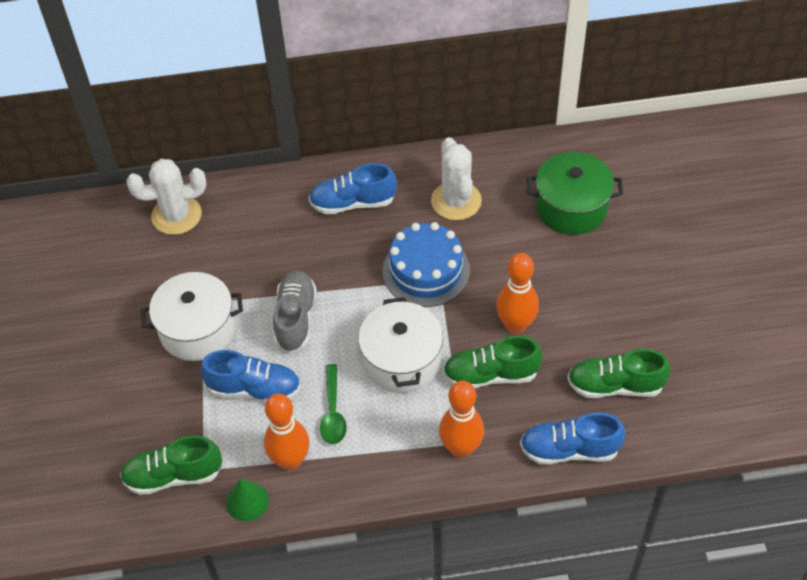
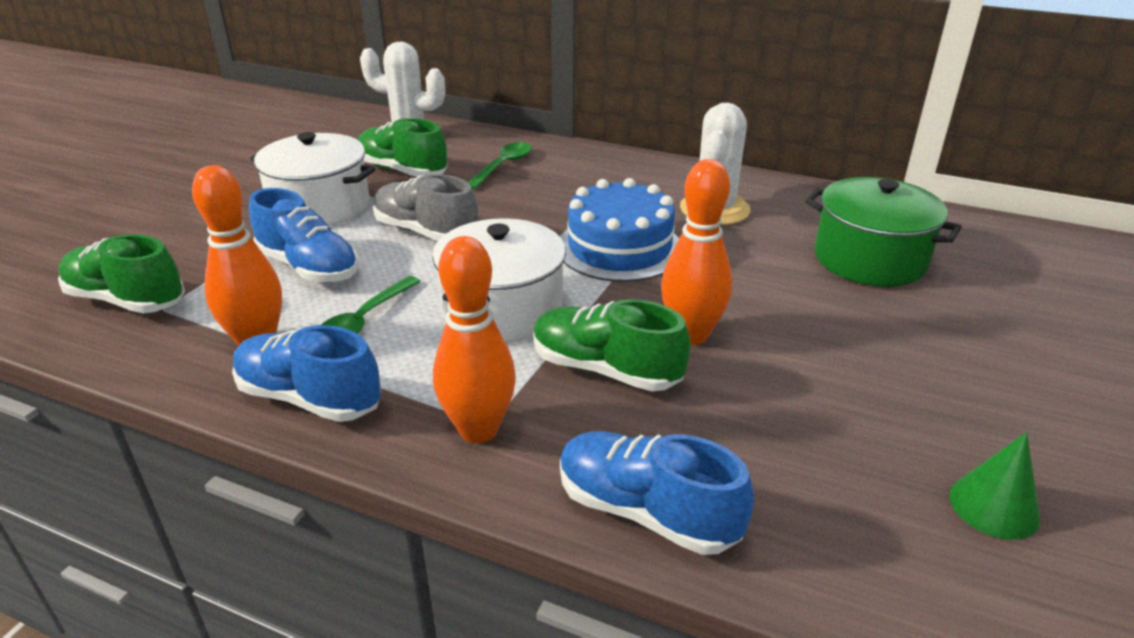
camera: 30 degrees right, 20 degrees down
(247, 501) = (159, 357): green cone -> green cone (994, 506)
(282, 221) = (503, 166): none -> green spoon
(295, 318) = (426, 232): grey shoe -> grey shoe turned 90 degrees counterclockwise
(353, 203) = (592, 176): blue shoe -> blue shoe (309, 398)
(615, 385) = (797, 463): green shoe -> green shoe (402, 171)

